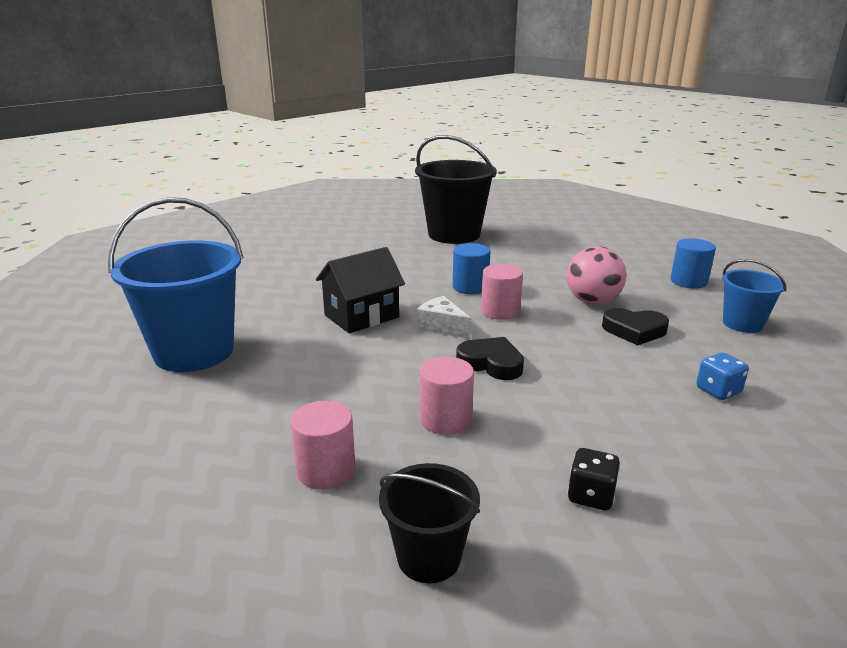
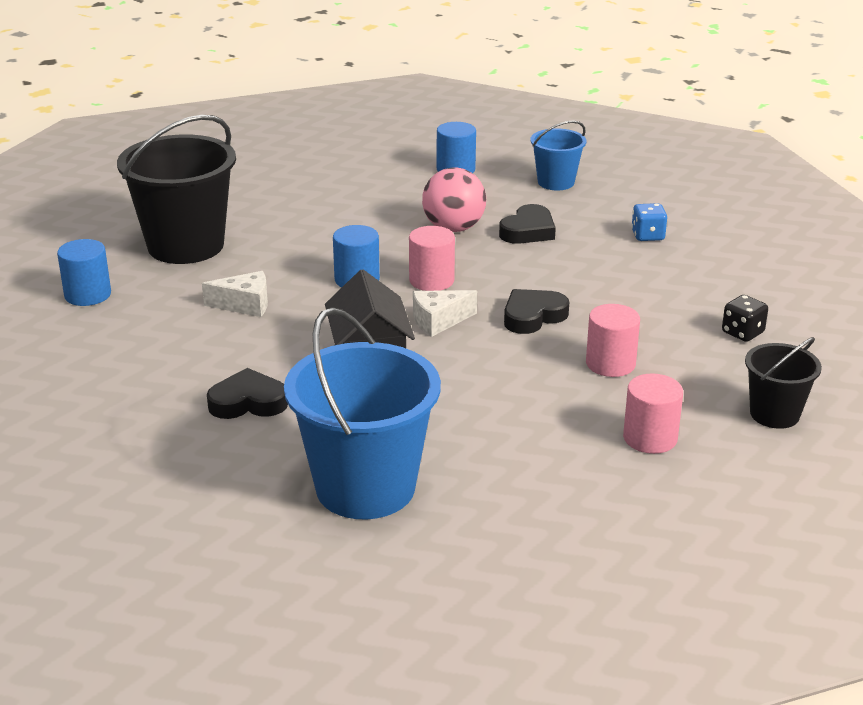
camera: 65 degrees left, 5 degrees up
(283, 292) = (248, 402): none -> black heart
(372, 228) = (88, 295): none -> blue cylinder
(400, 264) = (245, 305): none -> white cheese

